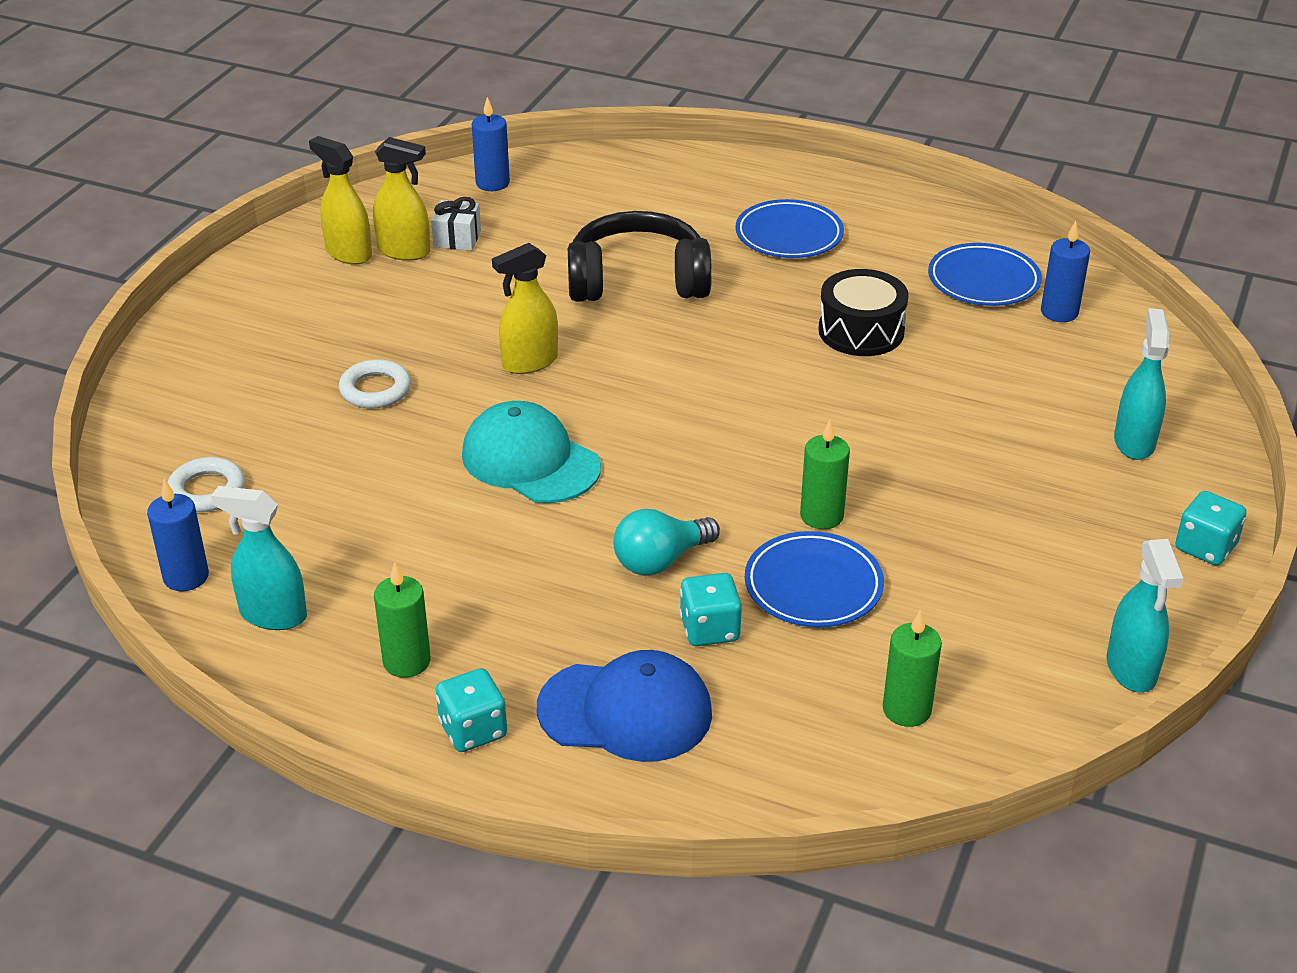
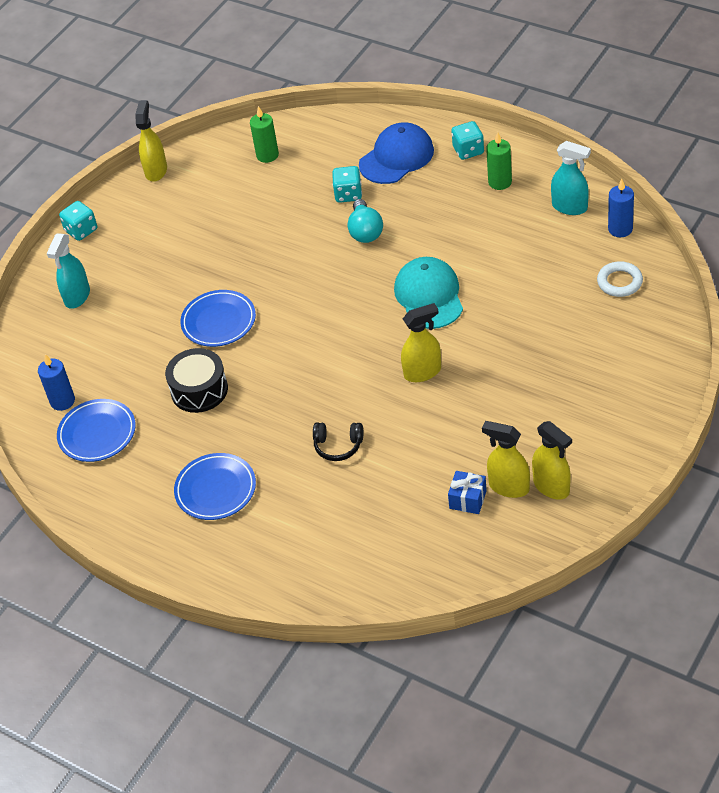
camera: 165 degrees left, 10 degrees up
(375, 390) = (524, 353): white ring -> none
(457, 239) = (468, 499): white gift -> blue gift
(492, 183) = (436, 569): blue candle -> none
(530, 461) = (429, 296): turquoise cap -> turquoise cap turned 150 degrees counterclockwise
(625, 711) = (396, 157): blue cap -> blue cap turned 120 degrees clockwise
(637, 281) = (338, 446): black headphones -> black headphones, size x0.49
(660, 560) = (365, 231): turquoise light bulb -> turquoise light bulb turned 105 degrees clockwise
(813, 586) = (290, 215): blue plate -> blue plate (219, 321)
(821, 516) = (272, 255): green candle -> none
(1131, 669) = (156, 170): turquoise spray bottle -> yellow spray bottle

